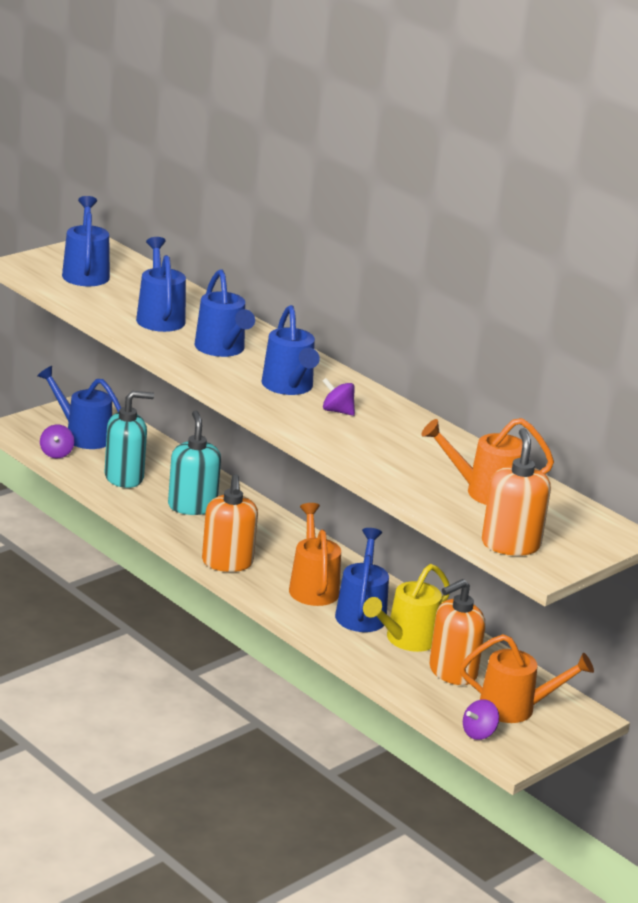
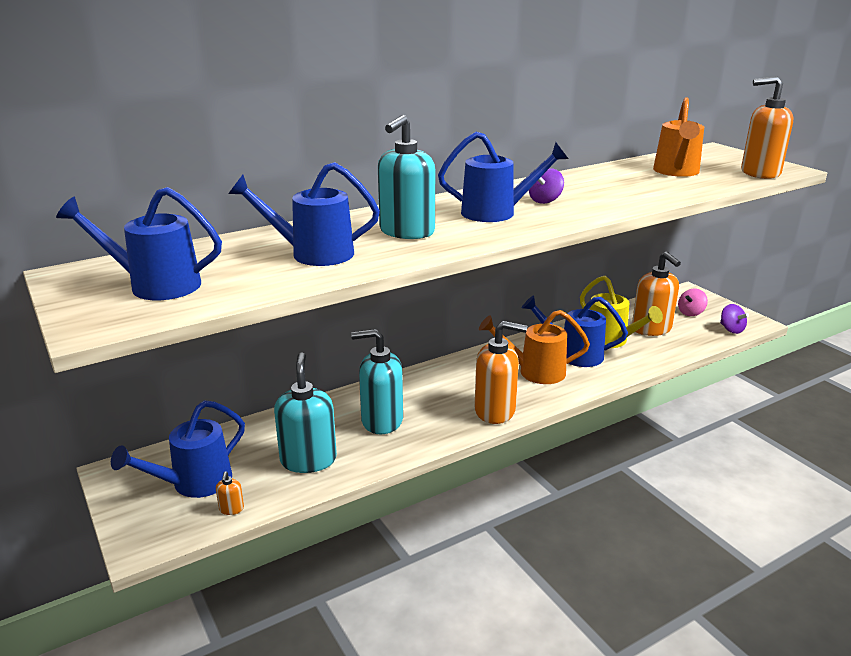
camera: 75 degrees left, 0 degrees up
(56, 453) = (231, 509): purple spinning top -> orange soap dispenser
(222, 349) = (406, 232): blue watering can -> turquoise soap dispenser
(515, 708) = (690, 313): orange watering can -> pink spinning top

